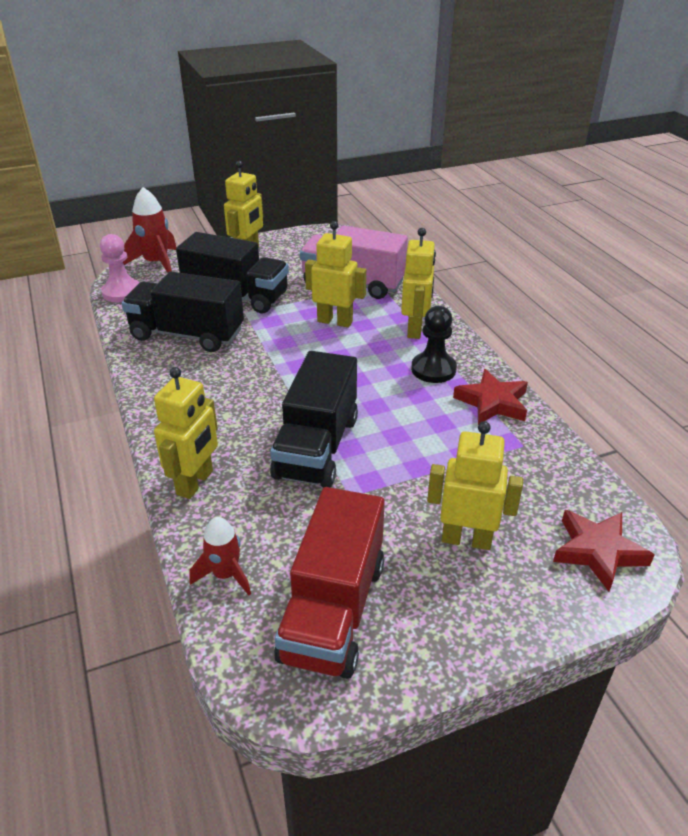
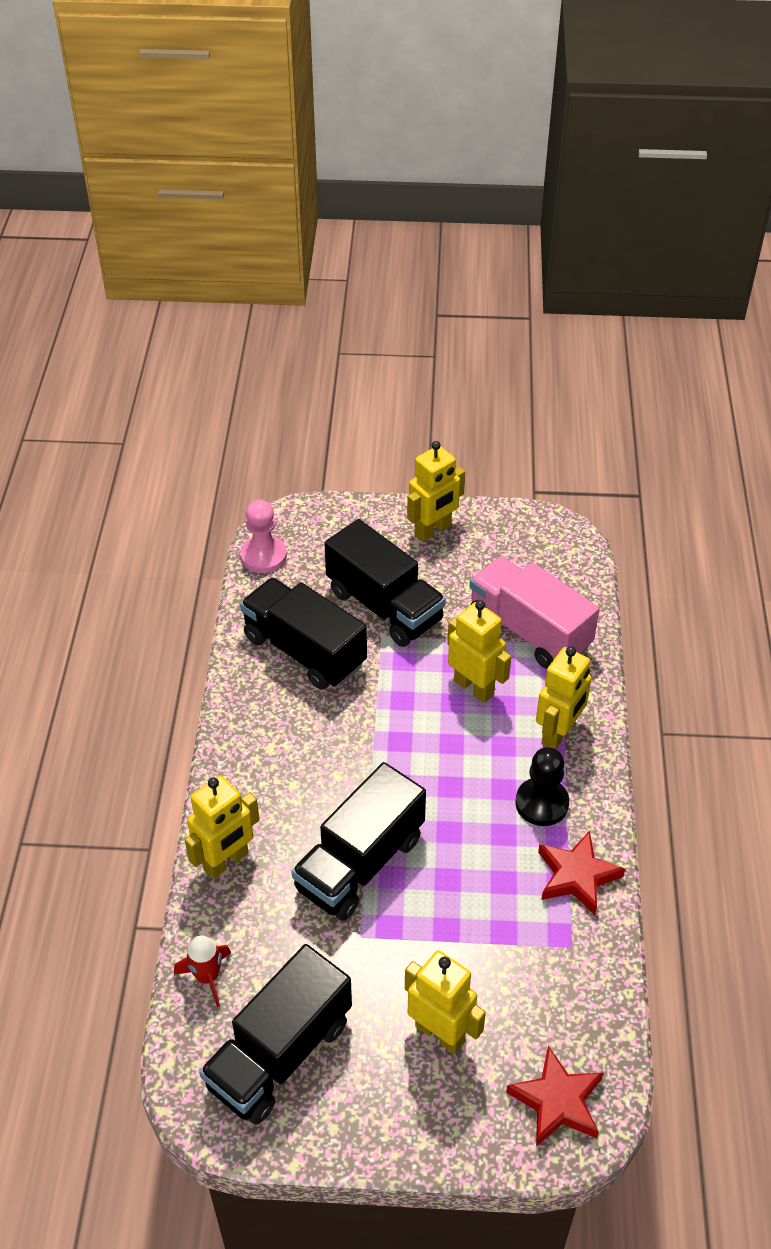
camera: 25 degrees right, 10 degrees up
(156, 263) = (320, 517): red rocket -> none
(333, 610) = (279, 1053): red truck -> black truck

